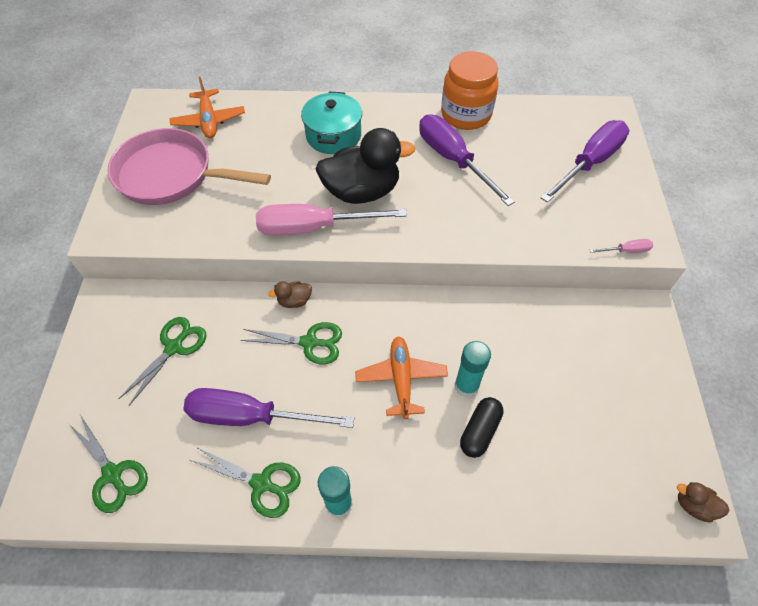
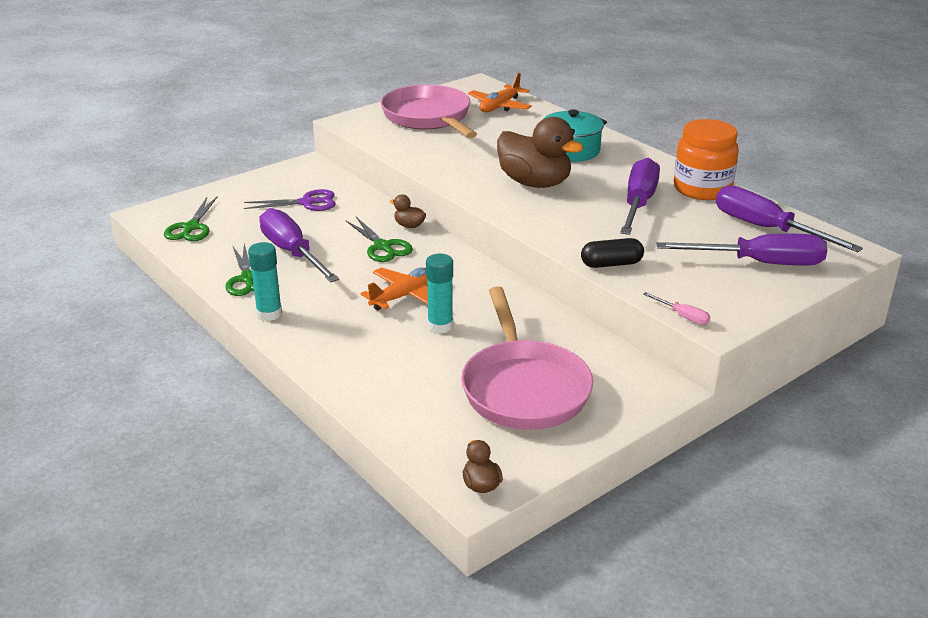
camera: 50 degrees right, 25 degrees down
(174, 347) = (307, 203): green scissors -> purple scissors
(313, 228) = (468, 181): pink screwdriver -> none
(362, 192) = (535, 183): black duck -> brown duck
(480, 431) = (407, 348): black capsule -> black capsule (611, 264)
(549, 126) = (766, 229): none -> purple screwdriver
(590, 391) = (523, 388): none -> pink pan

